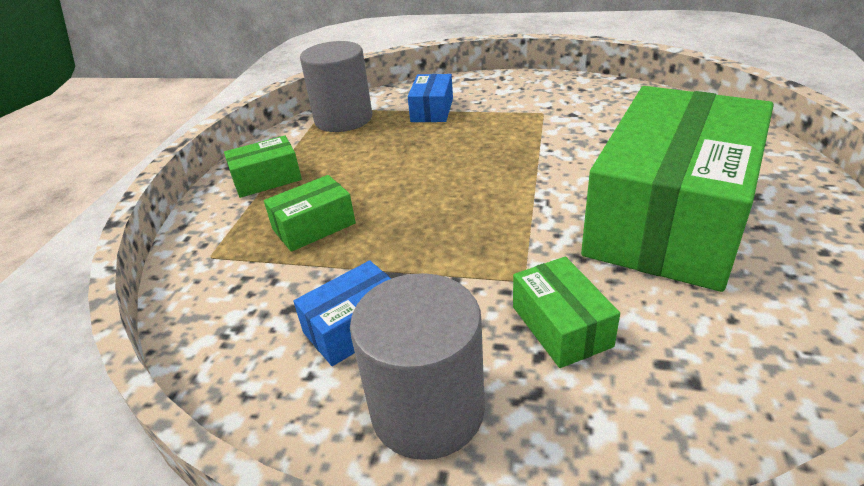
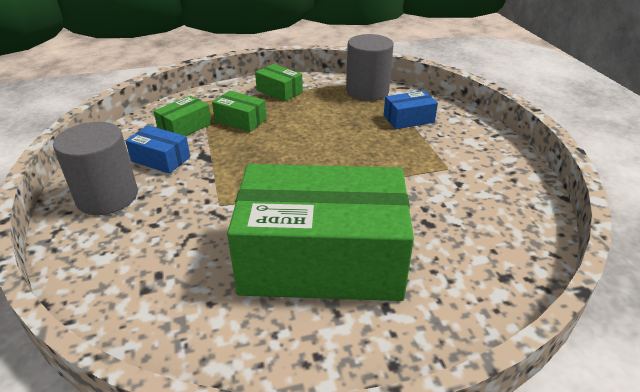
camera: 60 degrees right, 0 degrees up
(561, 326) = (180, 228): green box -> green box (185, 127)

